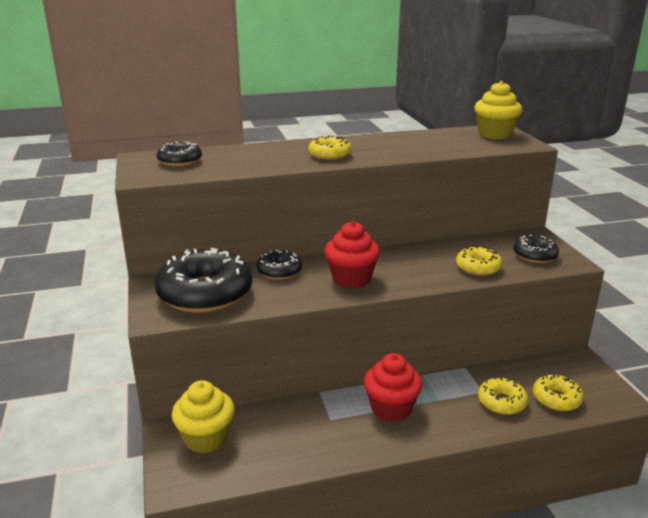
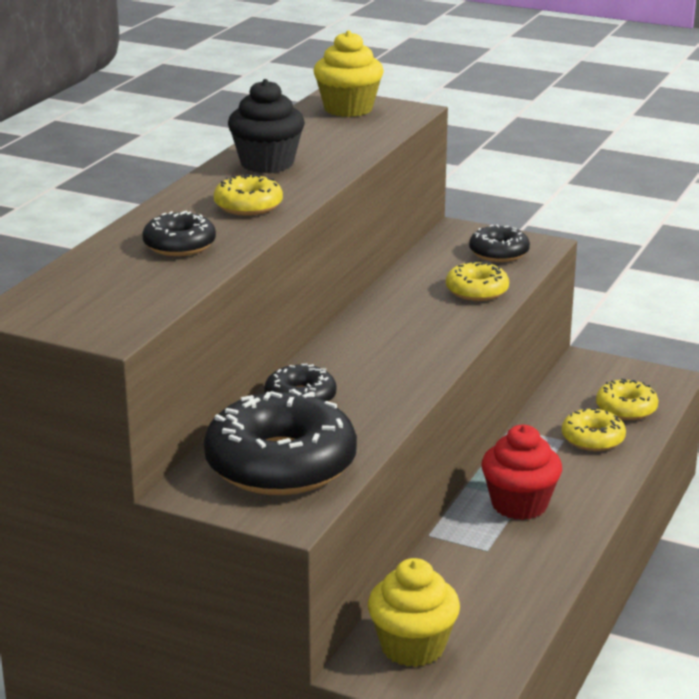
camera: 50 degrees left, 0 degrees up
(180, 161) = (92, 291): black donut -> black donut (179, 245)
(351, 278) = (389, 365): red cupcake -> none
(388, 142) = (267, 163): none -> black cupcake

